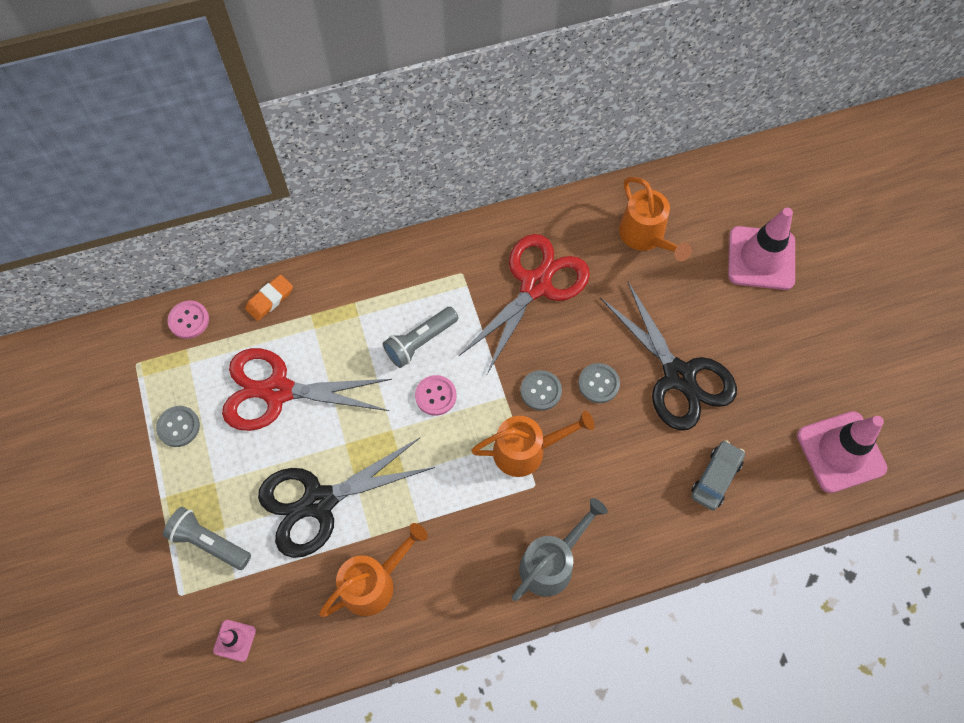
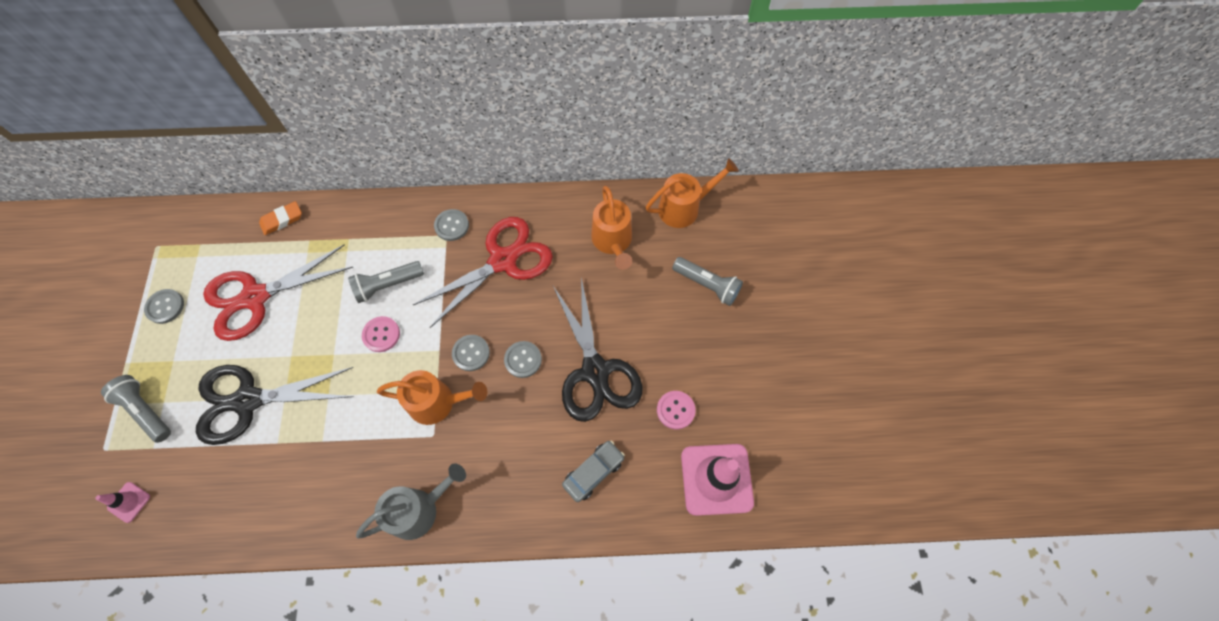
camera: 15 degrees right, 0 degrees up
(189, 320) = (212, 221): pink button -> pink button (675, 410)
(277, 391) = (255, 297): red scissors -> red scissors turned 45 degrees counterclockwise
(374, 582) = (264, 484): orange watering can -> orange watering can (685, 207)
(464, 260) = (452, 226): none -> grey button
(761, 258) = (707, 285): pink traffic cone -> grey flashlight

